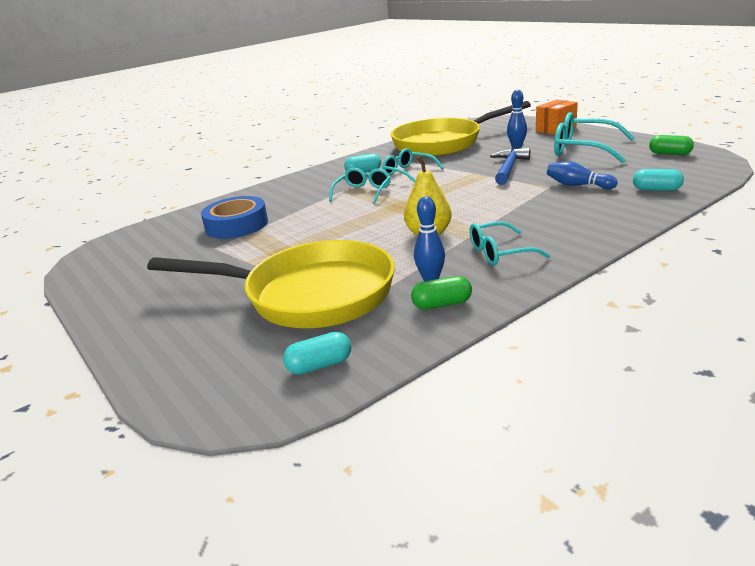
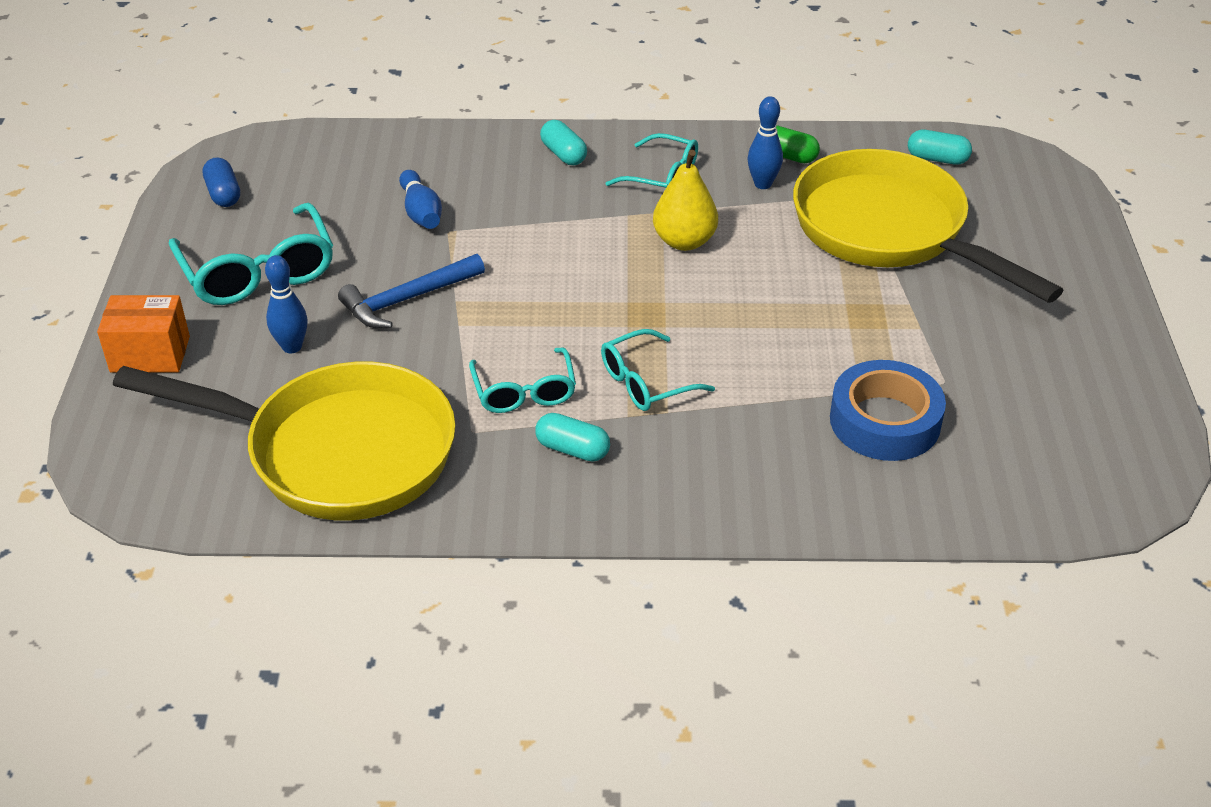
camera: 145 degrees left, 15 degrees up
(656, 189) = (382, 156): turquoise capsule -> turquoise capsule (563, 154)
(669, 153) = (223, 194): green capsule -> blue capsule

